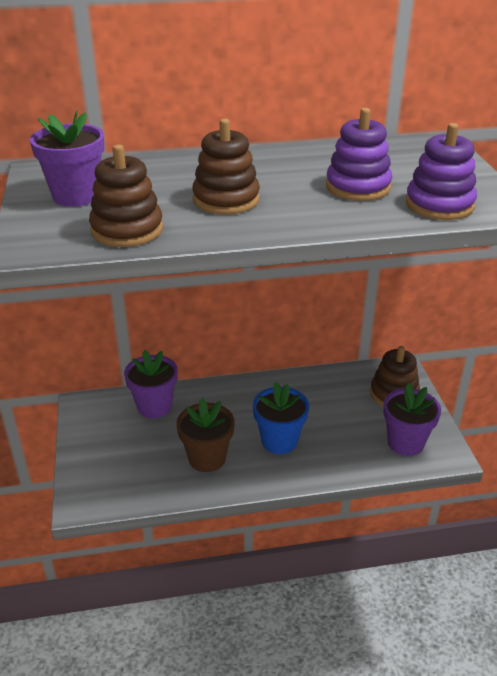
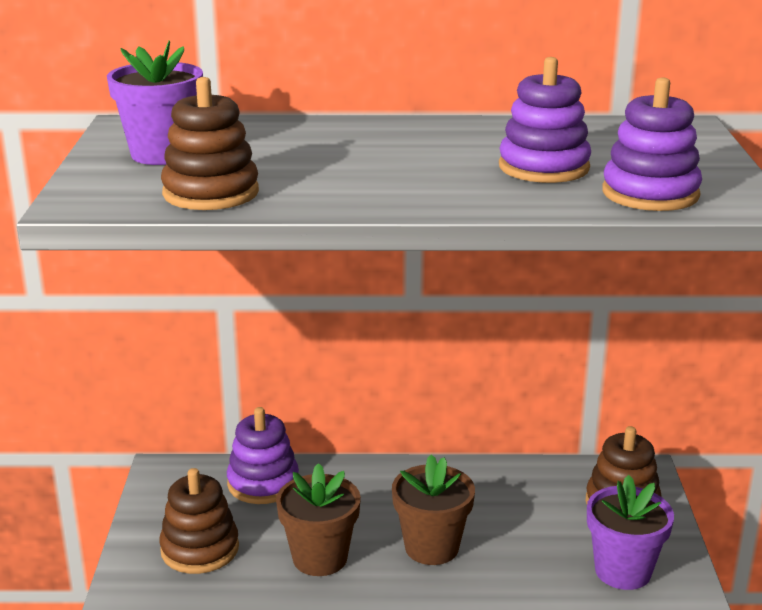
camera: 10 degrees right, 10 degrees down
(154, 406) = (263, 483): purple flower pot -> purple stacking toy
(226, 199) = (356, 170): brown stacking toy -> brown stacking toy (200, 549)
(279, 441) = (431, 547): blue flower pot -> brown flower pot

